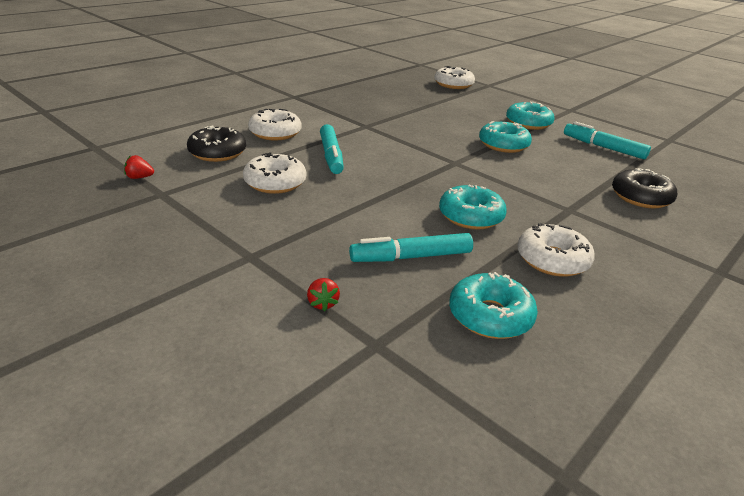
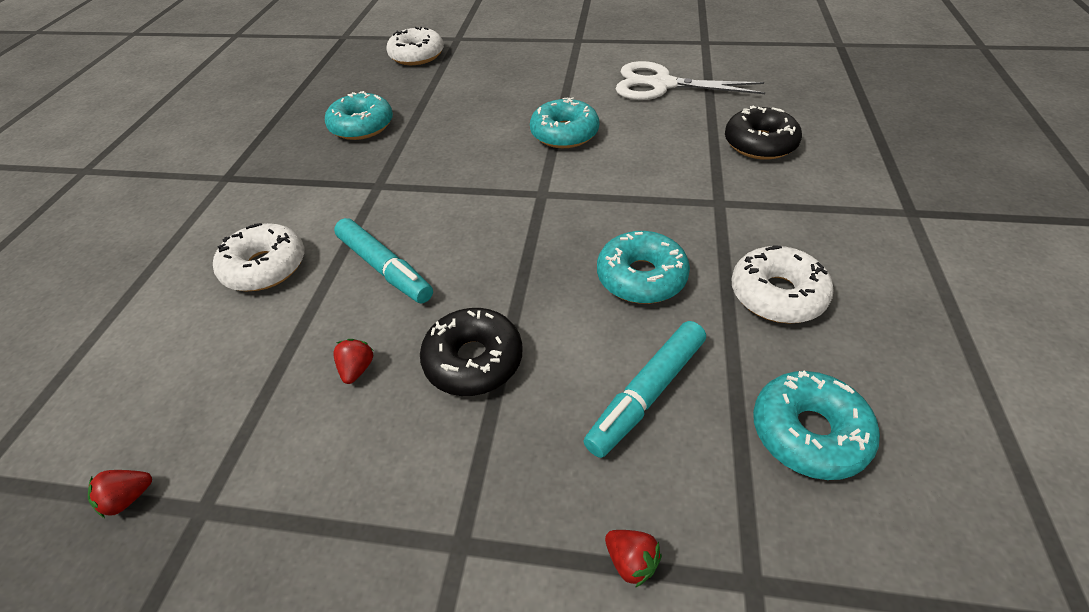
camera: 30 degrees left, 15 degrees up
(217, 153) = (213, 360): black donut -> black donut (473, 360)
(275, 182) = (357, 369): white donut -> red strawberry
(528, 123) = (557, 83): turquoise donut -> turquoise donut (362, 126)
(603, 147) = (661, 85): turquoise marker -> white scissors

